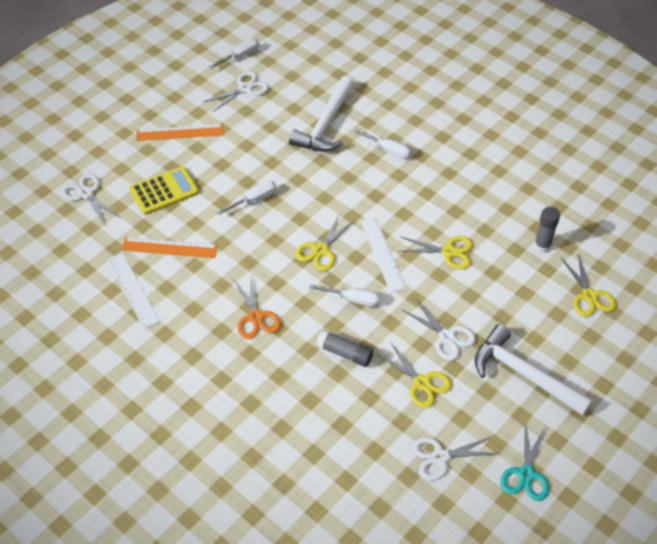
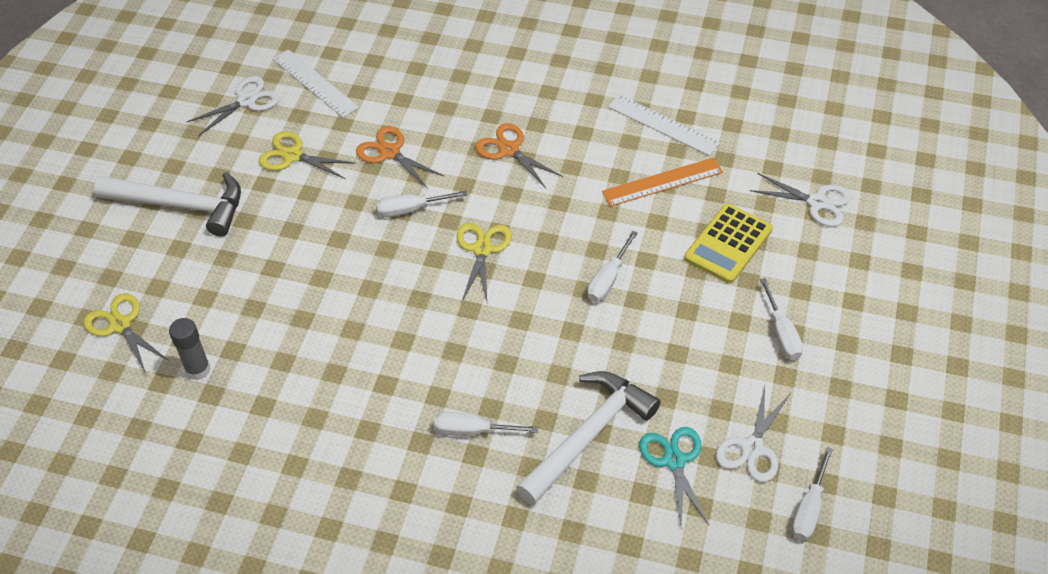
camera: 155 degrees right, 0 degrees up
(179, 132) = (781, 332): orange ruler -> white screwdriver
(325, 125) = (589, 435): white hammer -> white hammer turned 45 degrees clockwise
(345, 353) = (390, 152): grey glue stick -> orange scissors
(382, 254) = (403, 275): white ruler -> white ruler (315, 83)
(446, 337) = (283, 210): white scissors -> none
(448, 252) = (321, 311): yellow scissors -> none
(526, 474) = (155, 117): turquoise scissors -> turquoise scissors (674, 461)

